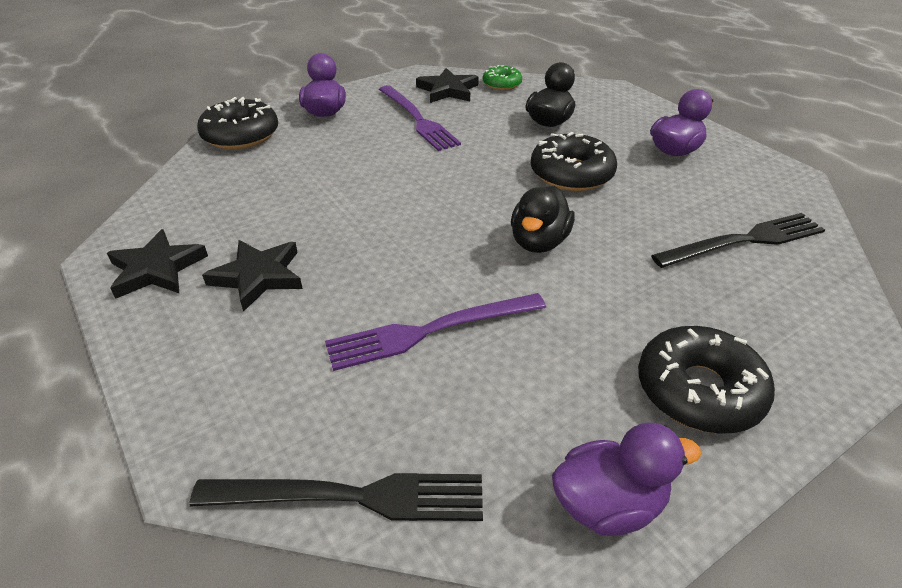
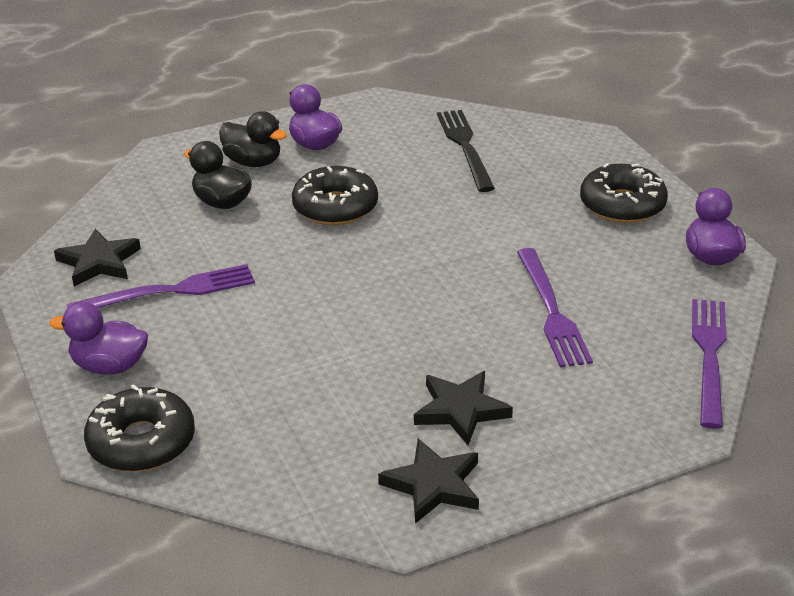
camera: 80 degrees left, 5 degrees down
(351, 497) = (709, 356): black fork -> purple fork
(502, 84) = (105, 220): green donut -> none
(539, 242) = (443, 242): black duck -> black duck (253, 162)

